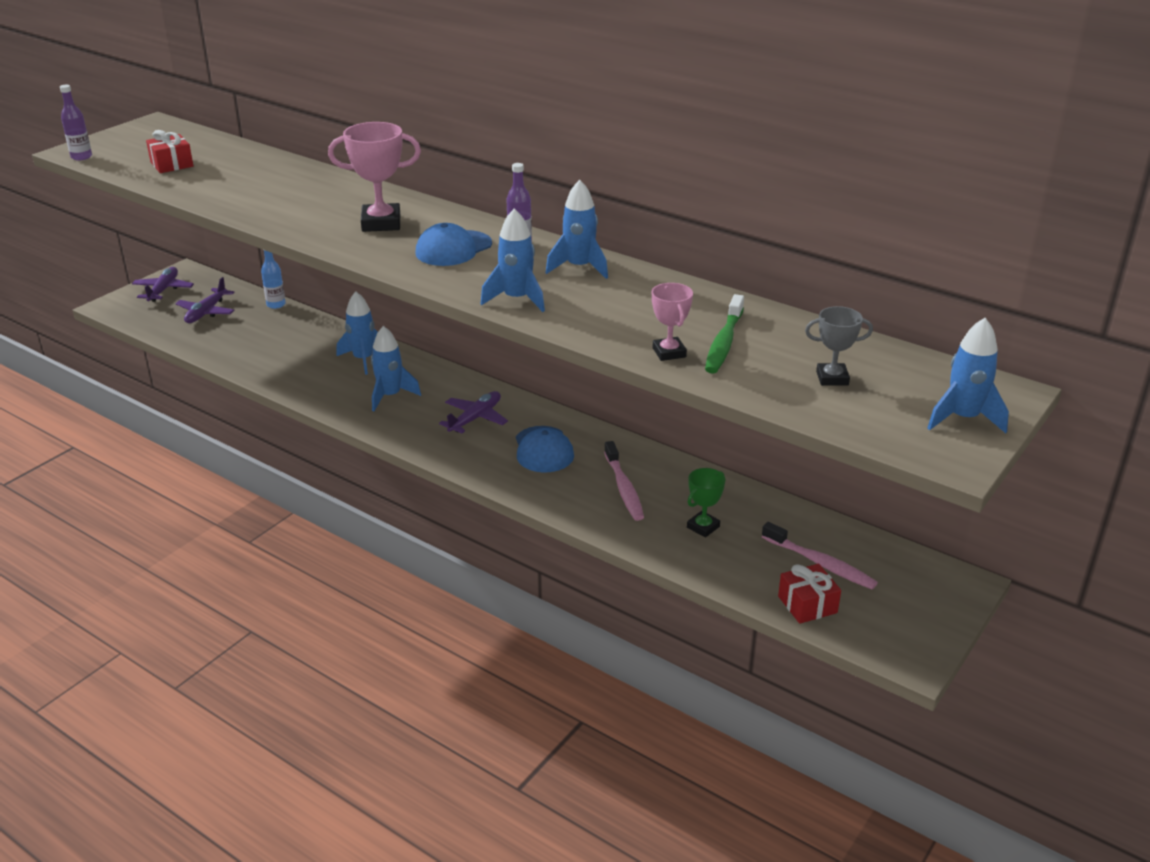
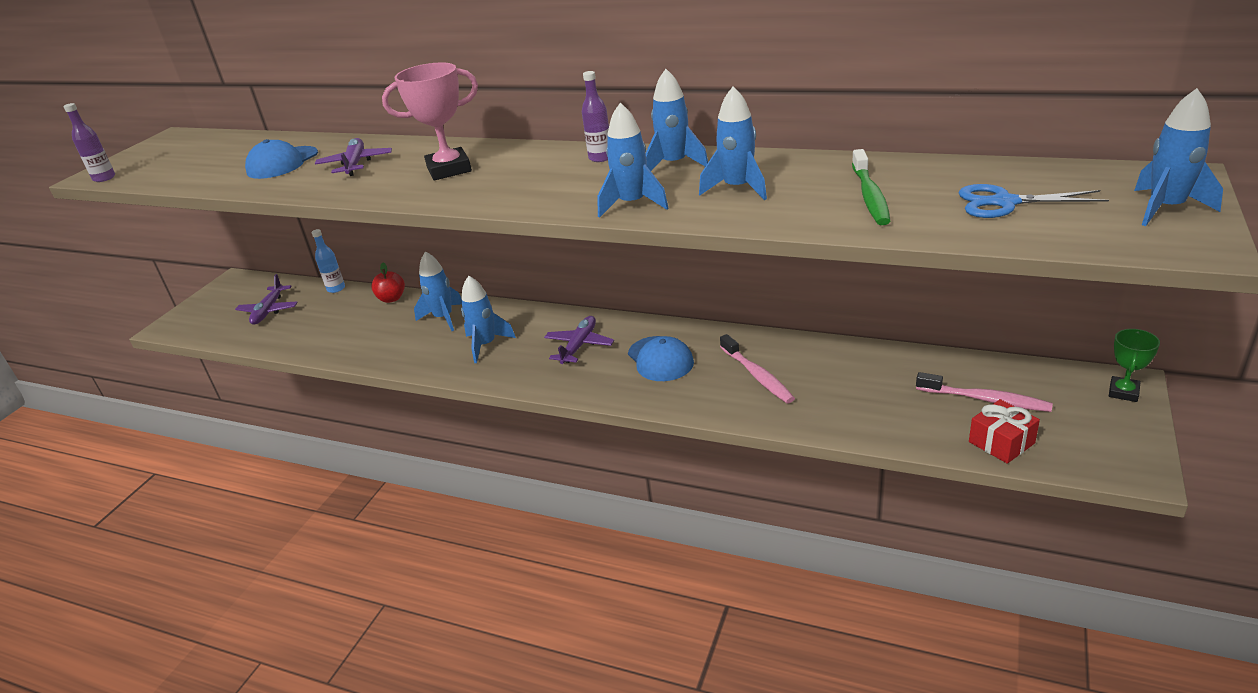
camera: 10 degrees left, 0 degrees up
(163, 290) = (218, 300): purple plane -> purple plane (355, 164)
(172, 164) = (204, 165): red gift -> none
(323, 328) = (392, 298): none -> red apple
(453, 249) = (537, 175): blue cap -> blue cap (282, 163)
(616, 306) = (737, 188): none -> blue rocket
(669, 352) = (824, 216): pink trophy -> none
(703, 527) = (854, 393): green trophy -> green trophy (1123, 392)
(832, 378) = (1004, 203): grey trophy -> blue scissors

